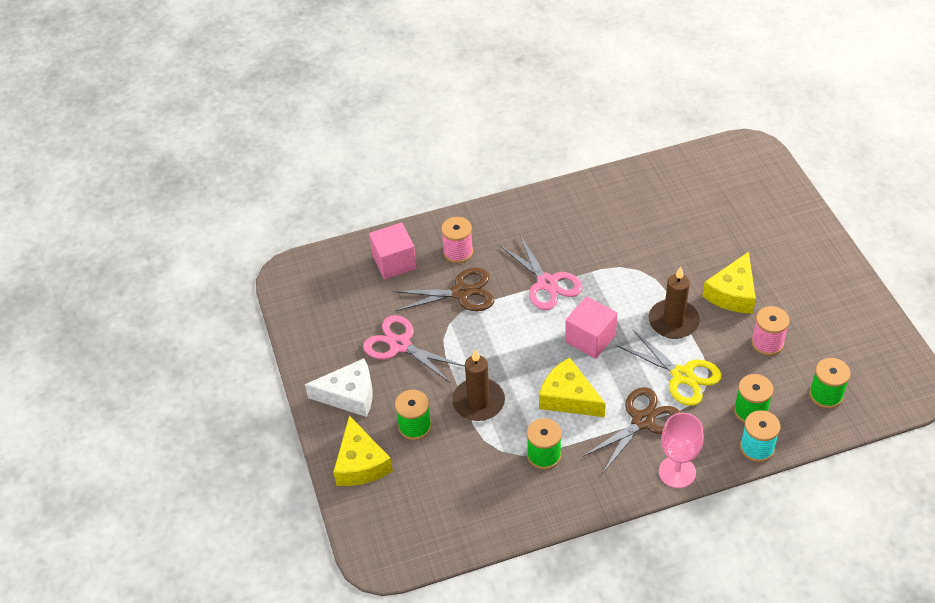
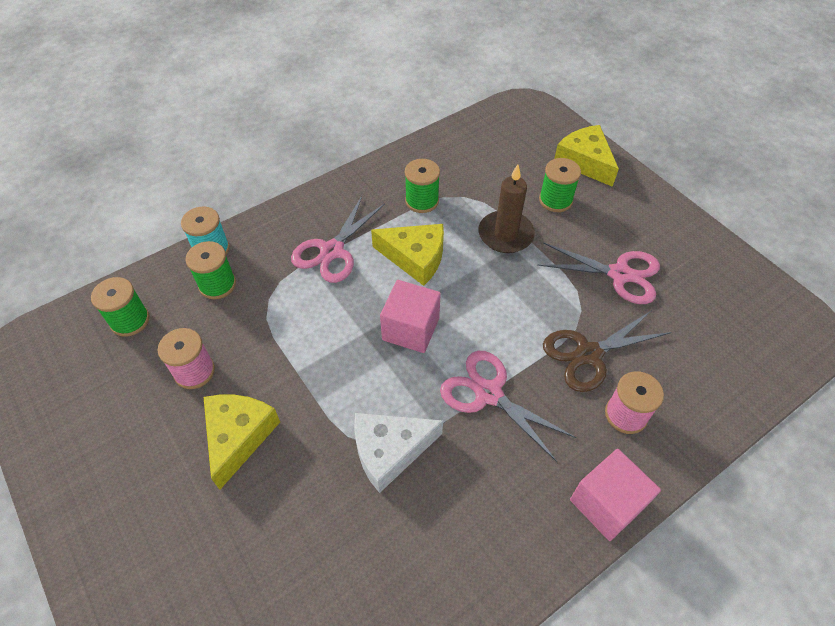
camera: 160 degrees right, 5 degrees up
(349, 395) = (636, 214): white cheese -> white cheese (390, 451)
(394, 262) = (697, 378): pink cube -> pink cube (606, 503)
(642, 421) = (332, 251): brown scissors -> pink scissors
(673, 321) = (314, 375): brown candle -> none
(677, 472) = (291, 212): pink goblet -> none
(682, 376) = (296, 308): yellow scissors -> none

